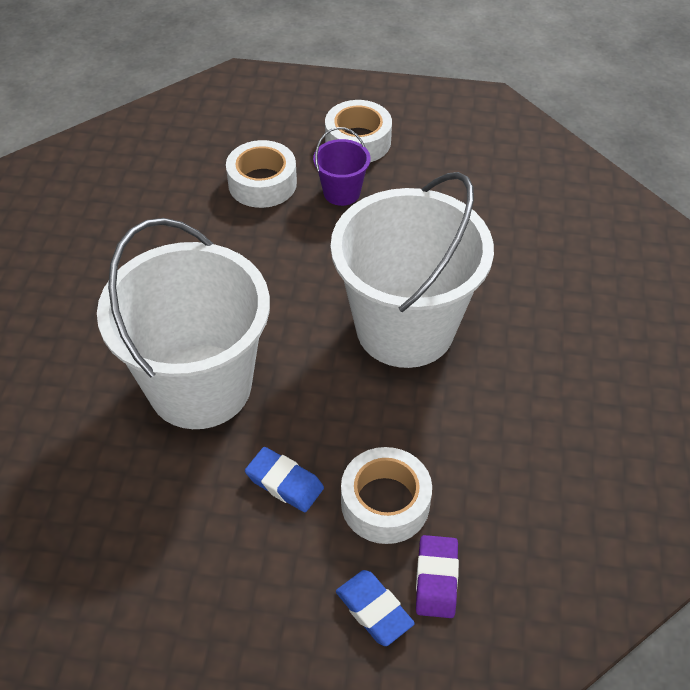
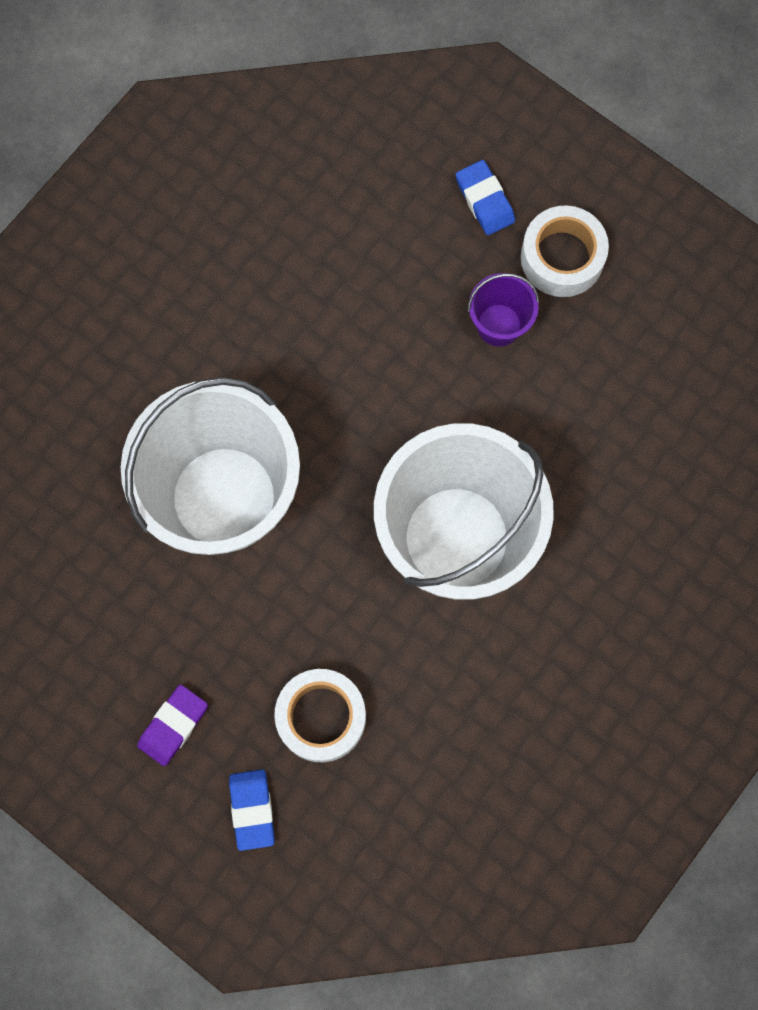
camera: 30 degrees right, 25 degrees up
(262, 183) = (422, 266): white tape -> none
(284, 483) = (245, 646): blue eraser -> blue eraser (484, 200)
(436, 579) = (320, 813): purple eraser -> purple eraser (173, 725)

